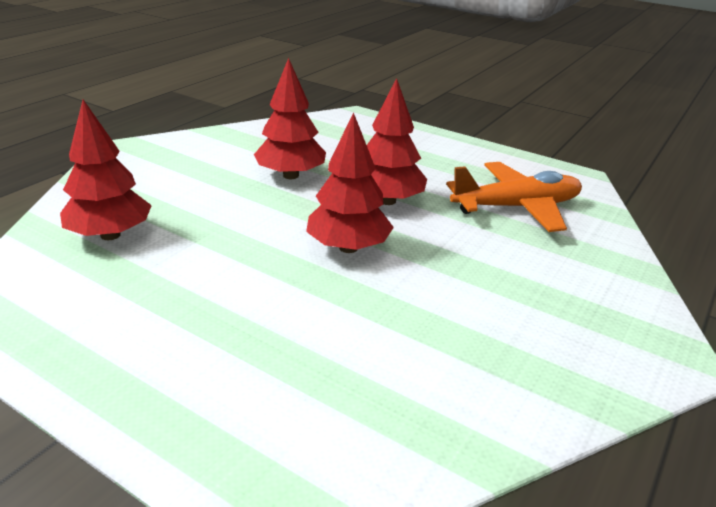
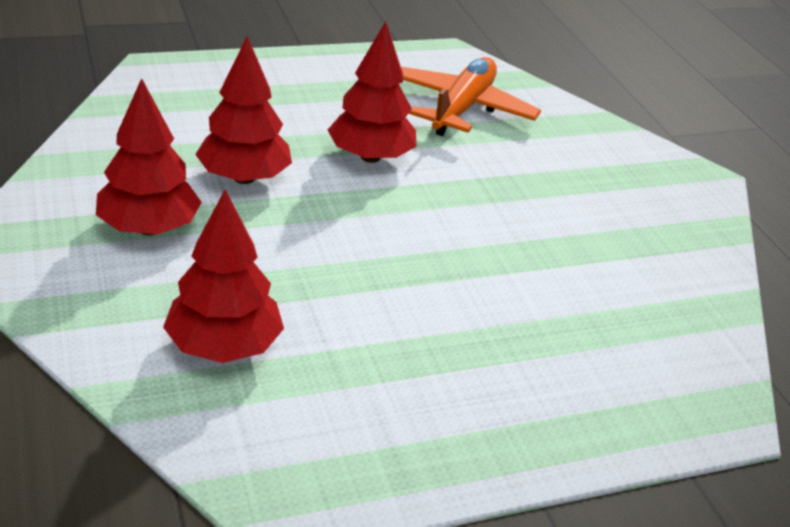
camera: 55 degrees left, 5 degrees up
(348, 247) = (426, 221): red tree -> red tree (149, 228)

